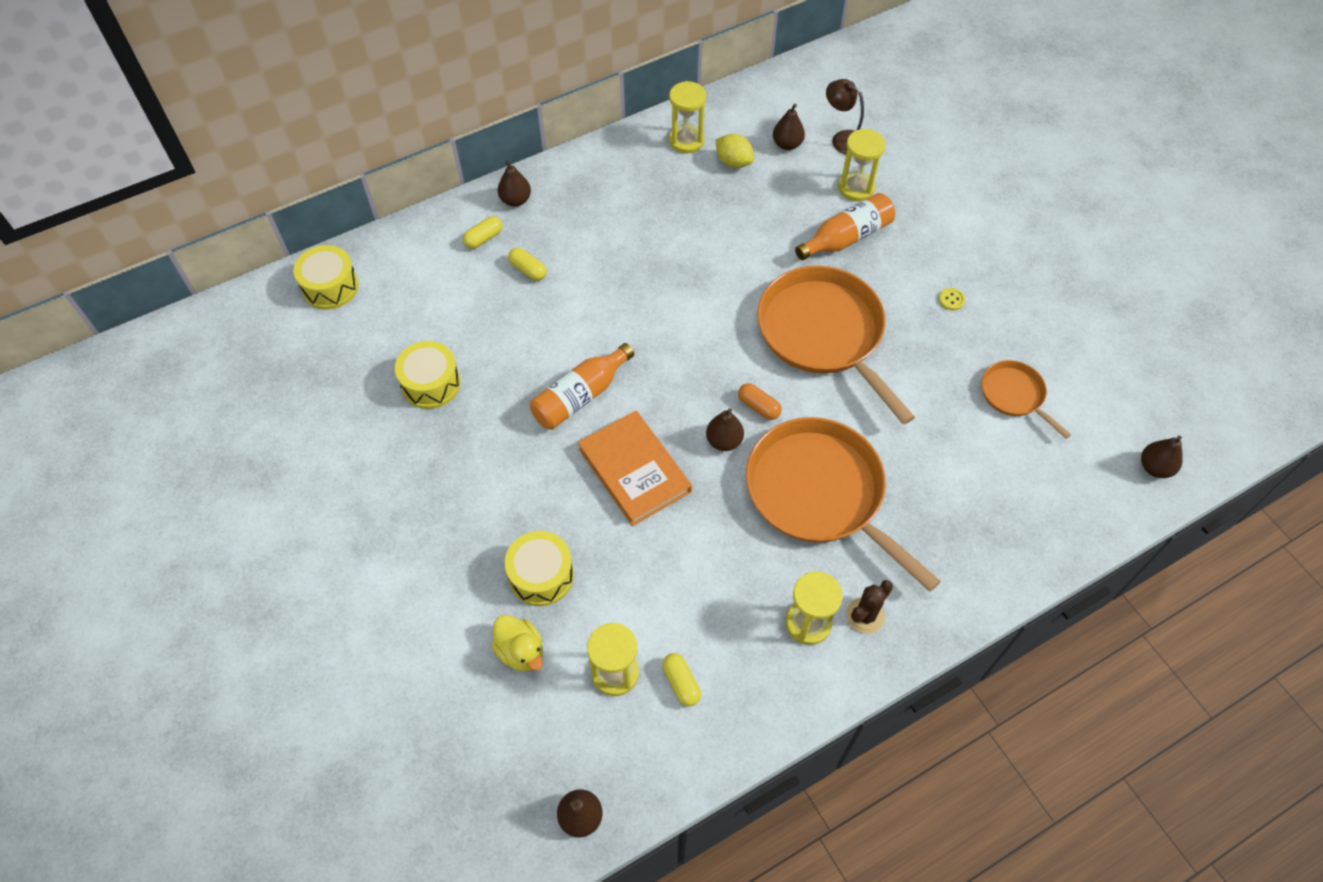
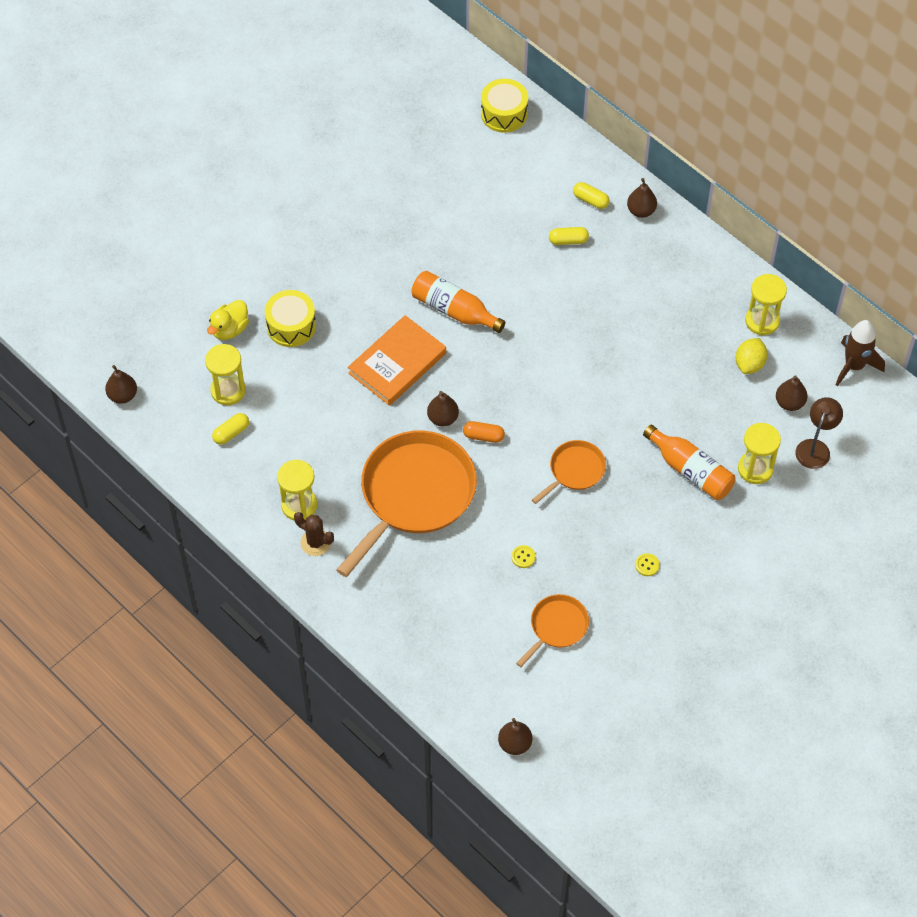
camera: 75 degrees right, 0 degrees up
(431, 384) = (434, 208): yellow drum -> none
(528, 270) = (568, 241): yellow capsule -> yellow capsule turned 60 degrees clockwise
(758, 407) = (483, 436): orange capsule -> orange capsule turned 75 degrees clockwise
(759, 89) = (854, 366): none -> brown rocket
(823, 333) = (575, 470): orange pan -> orange pan, size x0.49
(923, 405) = (523, 557): none -> yellow button

